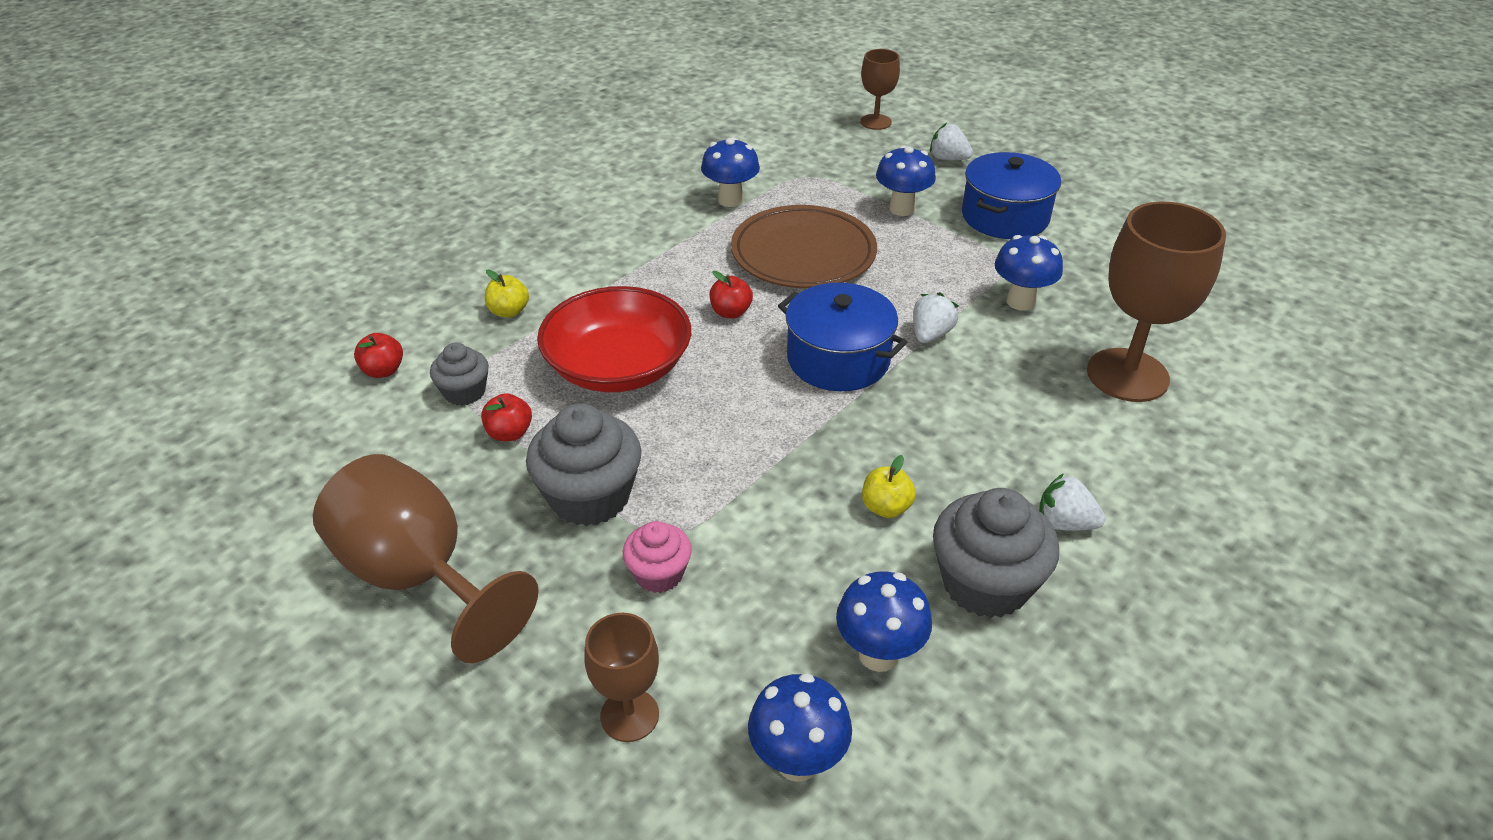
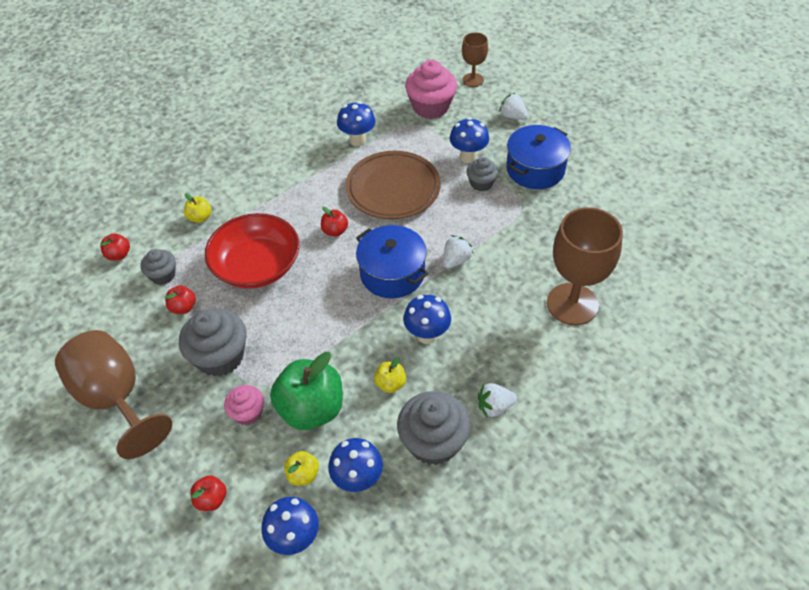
camera: 10 degrees right, 10 degrees up
(629, 715) = (211, 499): brown goblet -> red apple
(766, 557) = (311, 409): none -> green apple
(782, 657) = (303, 474): none -> yellow apple
(826, 155) = (431, 107): none -> pink cupcake
(933, 238) = (481, 183): none -> grey cupcake
(1020, 302) = (522, 240): blue mushroom -> blue mushroom (427, 335)
(1064, 523) = (494, 407): white strawberry -> white strawberry turned 45 degrees counterclockwise

